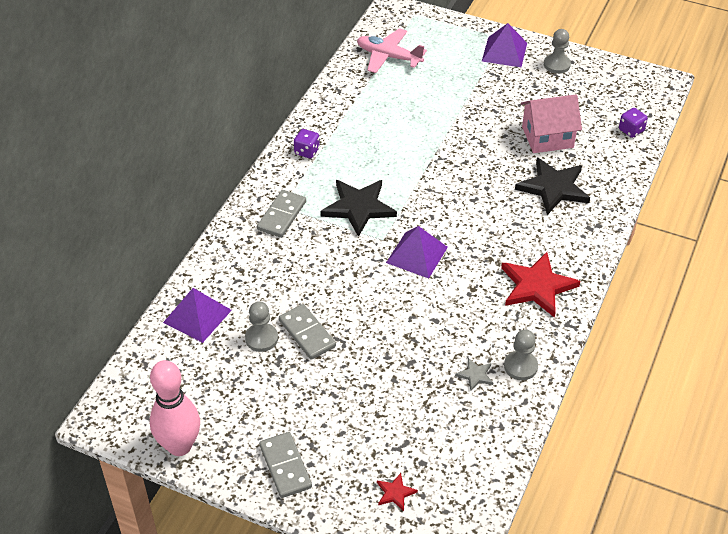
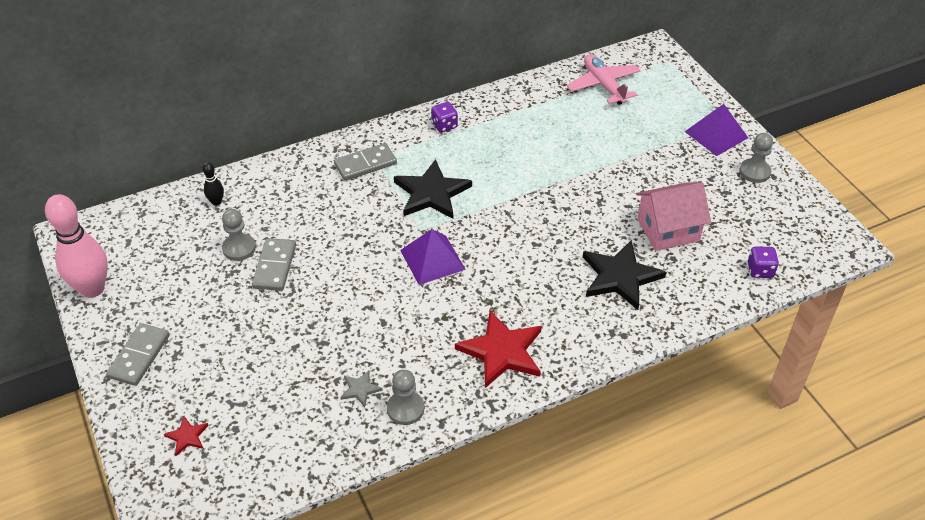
camera: 40 degrees right, 0 degrees up
(197, 316) = (216, 202): purple pyramid -> black bowling pin
(547, 137) = (668, 230): pink house -> pink house turned 45 degrees counterclockwise

